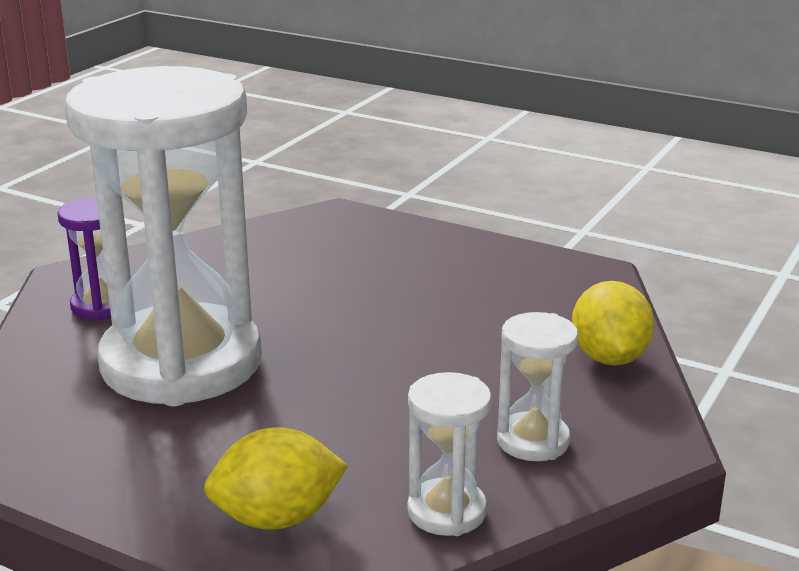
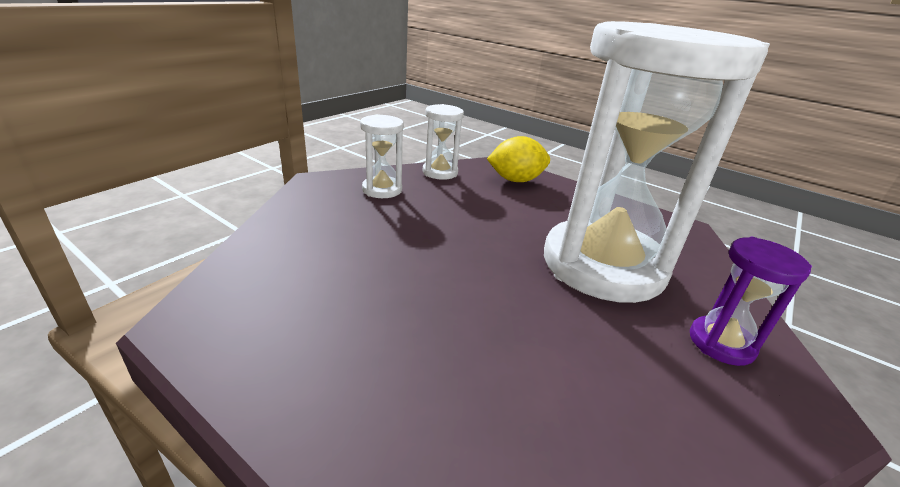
camera: 175 degrees left, 5 degrees up
(609, 358) = (289, 225): yellow lemon -> none

